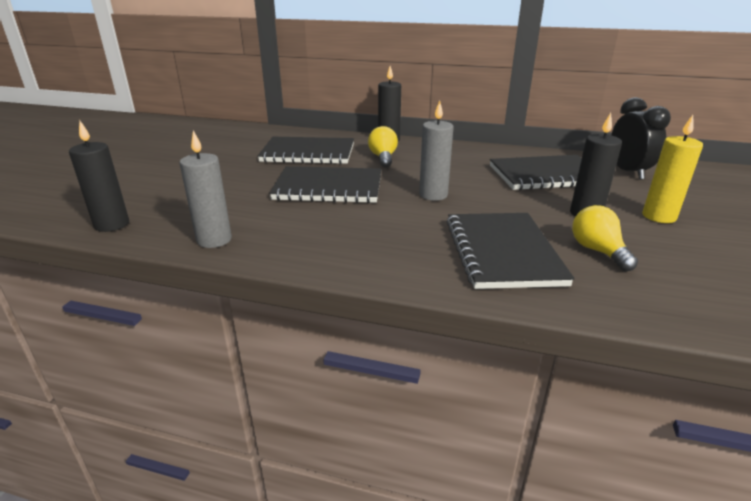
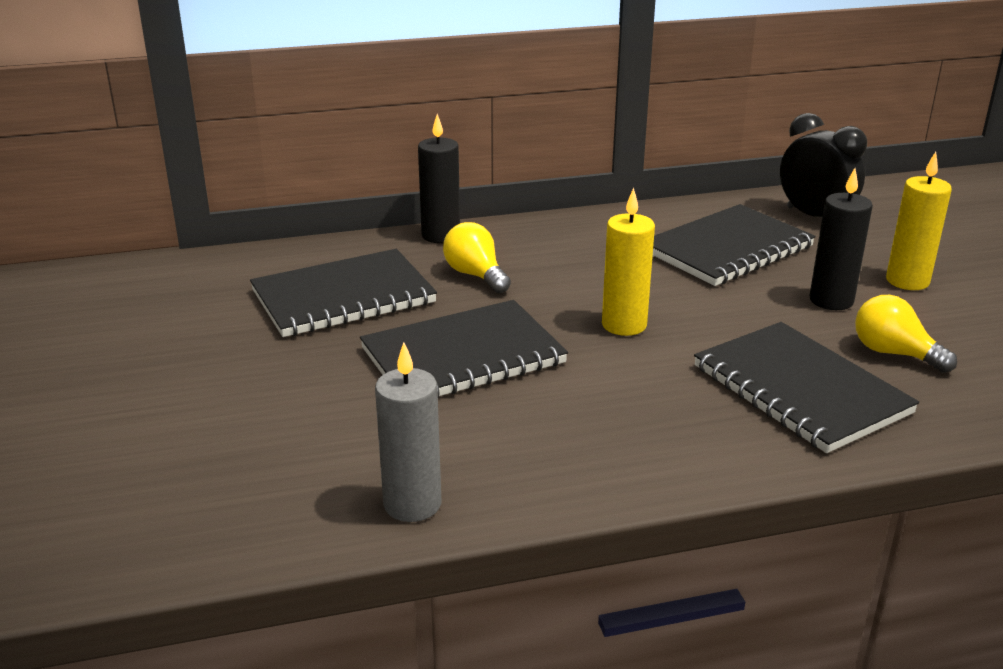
camera: 30 degrees left, 0 degrees up
(112, 225) = (199, 539): black candle -> none
(433, 195) = (624, 325): grey candle -> yellow candle

